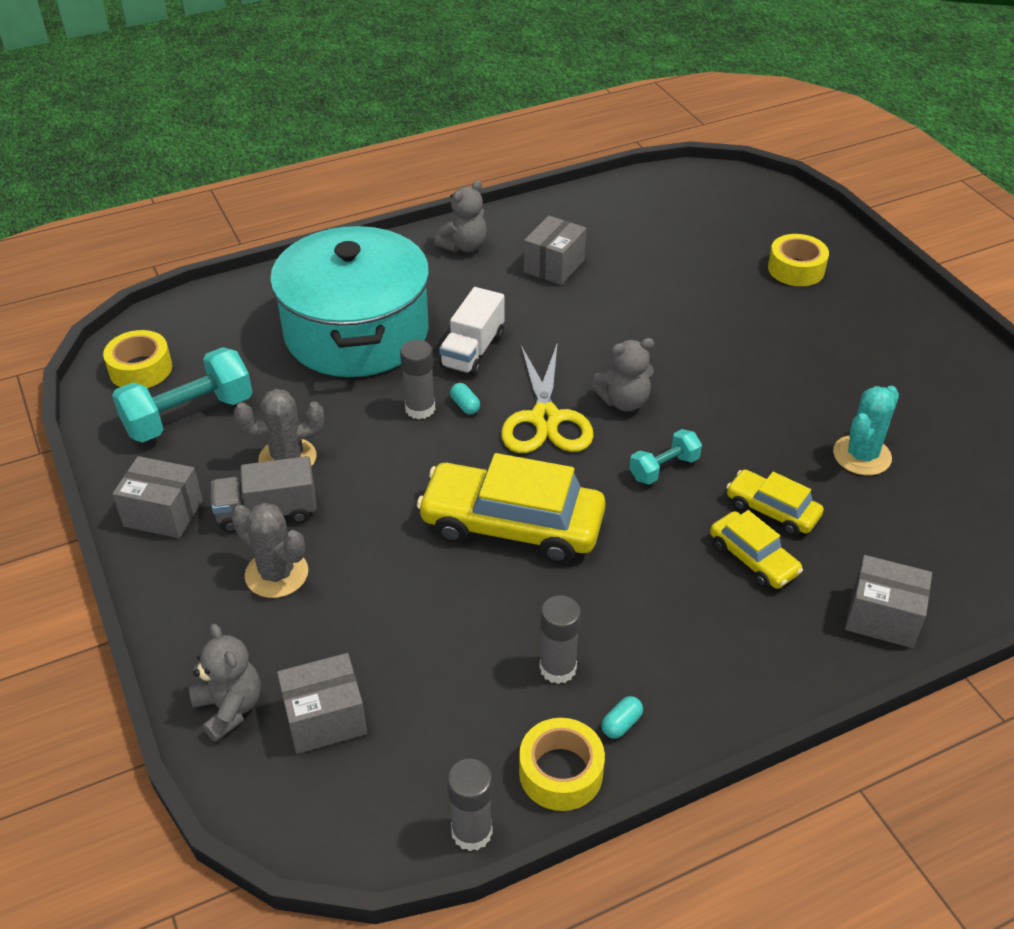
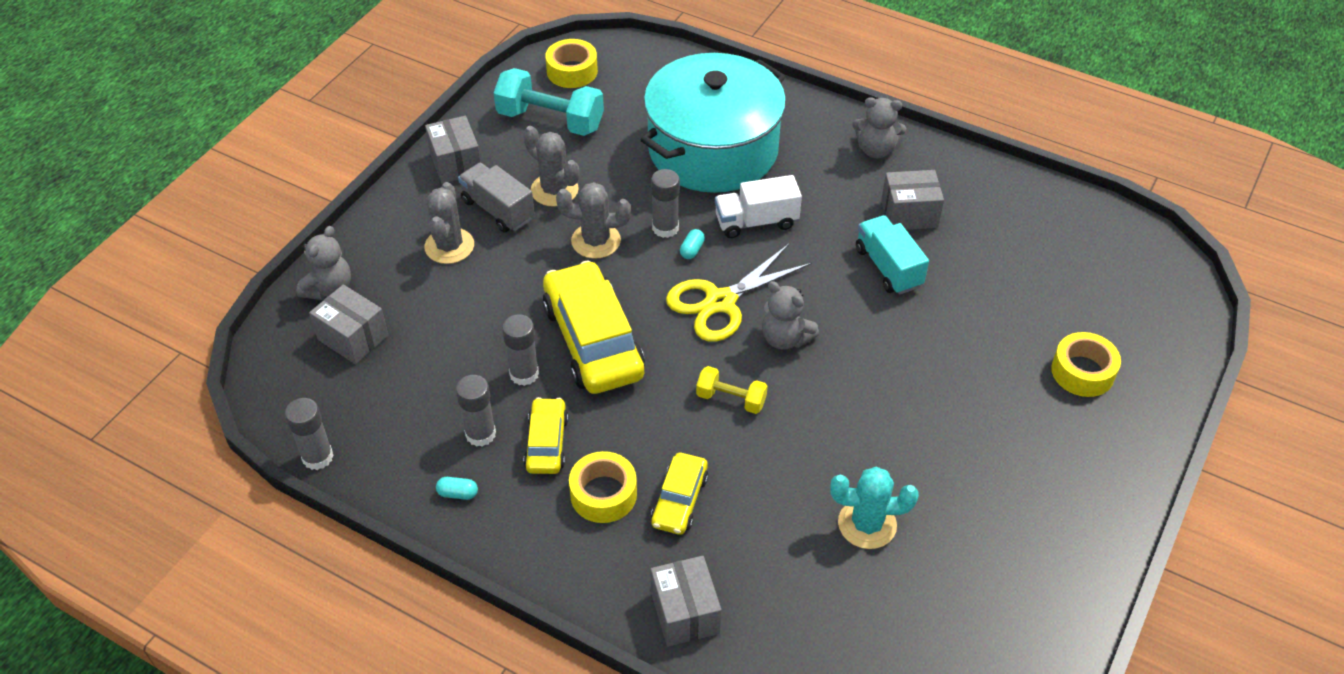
camera: 55 degrees right, 5 degrees up
(387, 462) = (596, 241): none -> grey cactus
(508, 596) = (524, 374): none -> grey glue stick
(561, 772) = (394, 480): yellow tape -> yellow tape (603, 494)
(601, 306) = (888, 267): none -> turquoise truck
(664, 468) = (731, 399): turquoise dumbbell -> yellow dumbbell
(772, 510) = (744, 489): yellow car -> yellow car (547, 443)

